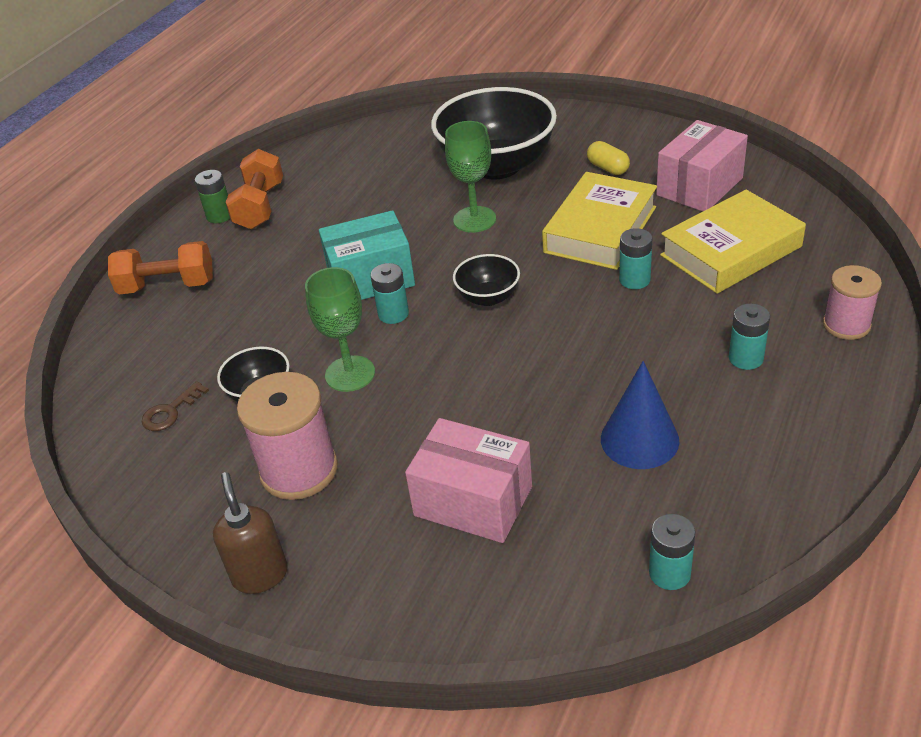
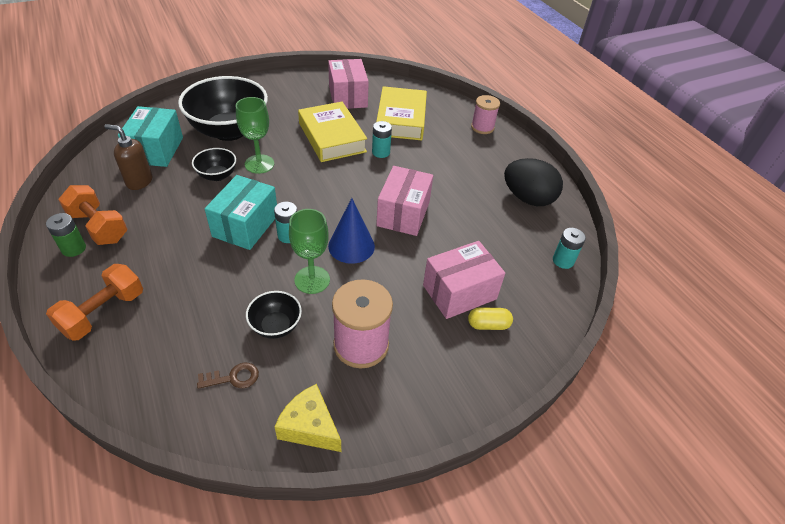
camera: 60 degrees left, 5 degrees up
(160, 502) = (309, 427): none -> yellow cheese
(170, 411) = (233, 377): brown key -> brown key turned 90 degrees counterclockwise
(260, 575) = (422, 408): brown soap dispenser -> brown soap dispenser (139, 181)
(400, 154) = (156, 150): none -> turquoise box
(488, 297) = (326, 198): black bowl -> black bowl (217, 175)
(548, 369) = (403, 214): none -> pink box
(608, 168) = (292, 106): yellow capsule -> yellow capsule (488, 325)
(639, 439) = (480, 218): blue cone -> blue cone (351, 246)
(746, 358) = (469, 160): turquoise battery -> none
(755, 461) = (528, 198): none -> black egg

